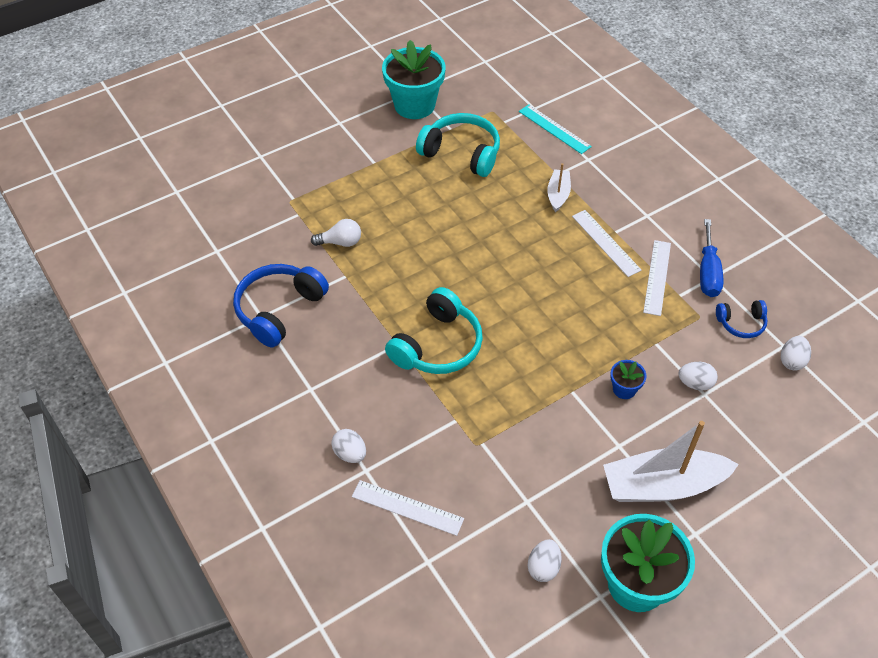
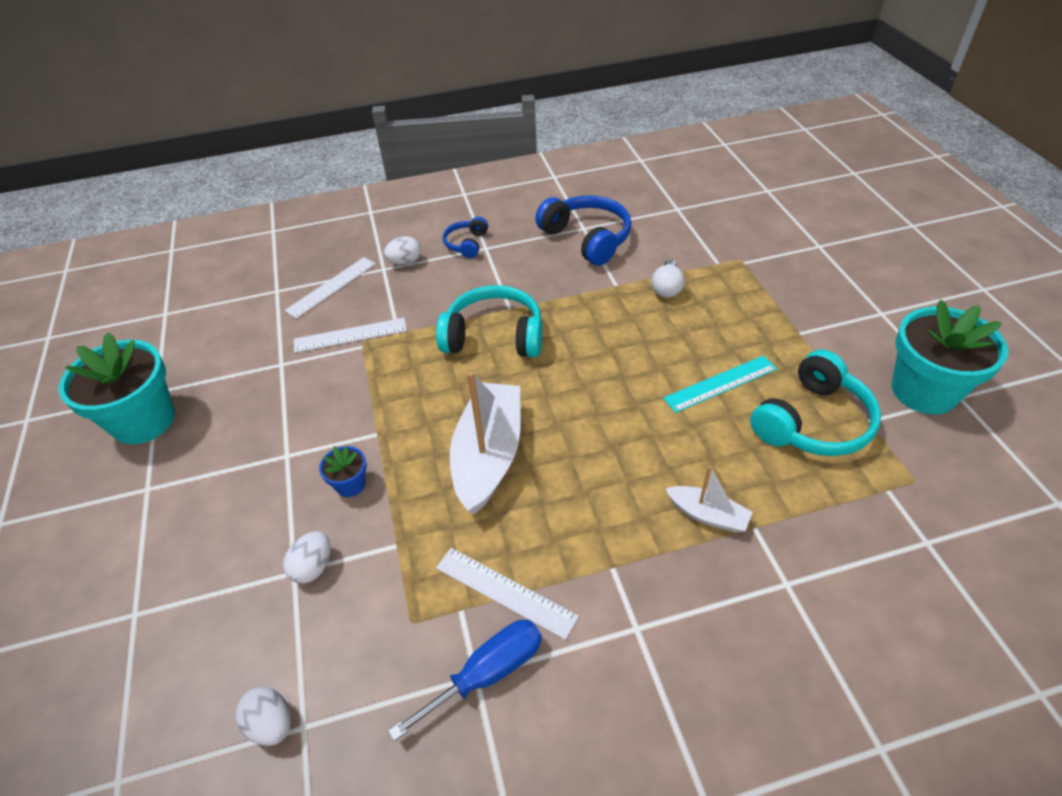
camera: 110 degrees right, 5 degrees down
(437, 345) = (494, 336): turquoise headphones -> turquoise headphones turned 135 degrees clockwise
(543, 567) = (213, 359): white egg -> none
(554, 129) = (869, 556): turquoise ruler -> turquoise ruler (720, 383)
(606, 243) = (593, 546): white ruler -> white ruler (350, 335)
(663, 485) = (215, 479): white boat -> white boat (488, 455)
(708, 272) = (487, 673): blue screwdriver -> blue screwdriver turned 120 degrees clockwise
(741, 323) = (372, 678): blue headphones -> blue headphones (467, 244)

